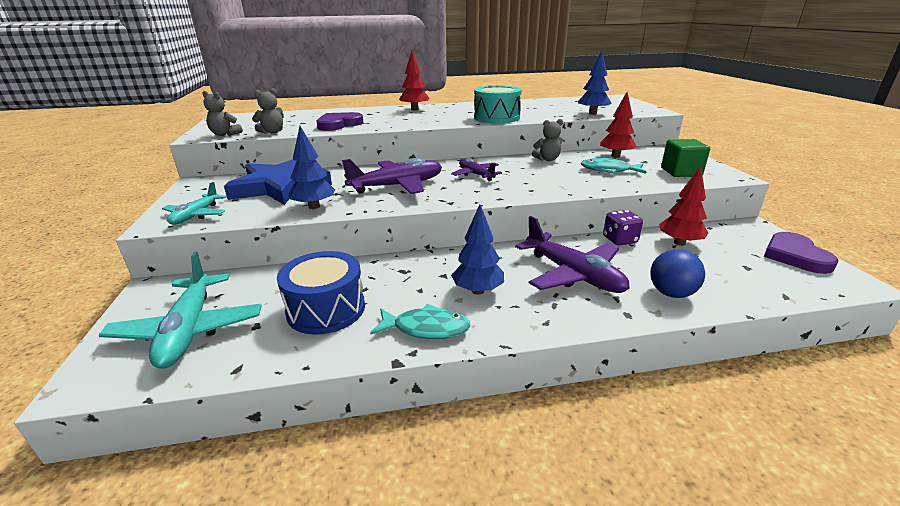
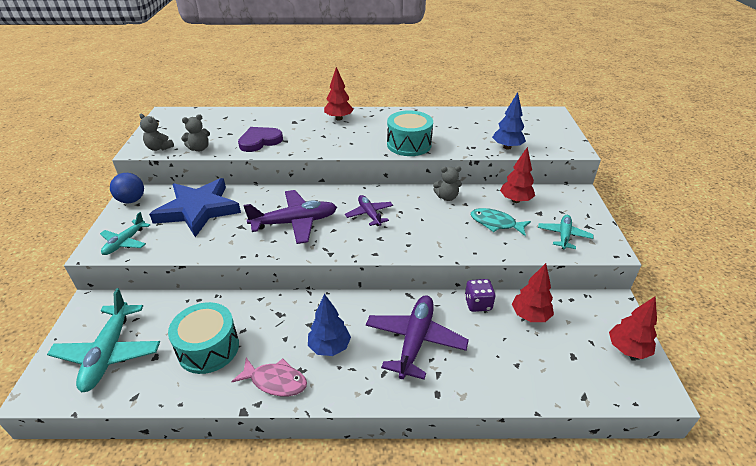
camera: 10 degrees right, 10 degrees up
(314, 206) = (218, 243): blue tree -> none
(326, 309) = (208, 348): blue drum -> turquoise drum
(426, 328) = (275, 381): turquoise fish -> pink fish
(573, 274) = (415, 341): purple plane -> purple plane turned 135 degrees counterclockwise
(671, 293) = (486, 377): blue ball -> blue ball (132, 200)
(681, 172) = (564, 236): green cube -> turquoise plane
(795, 256) = (627, 349): purple heart -> red tree

